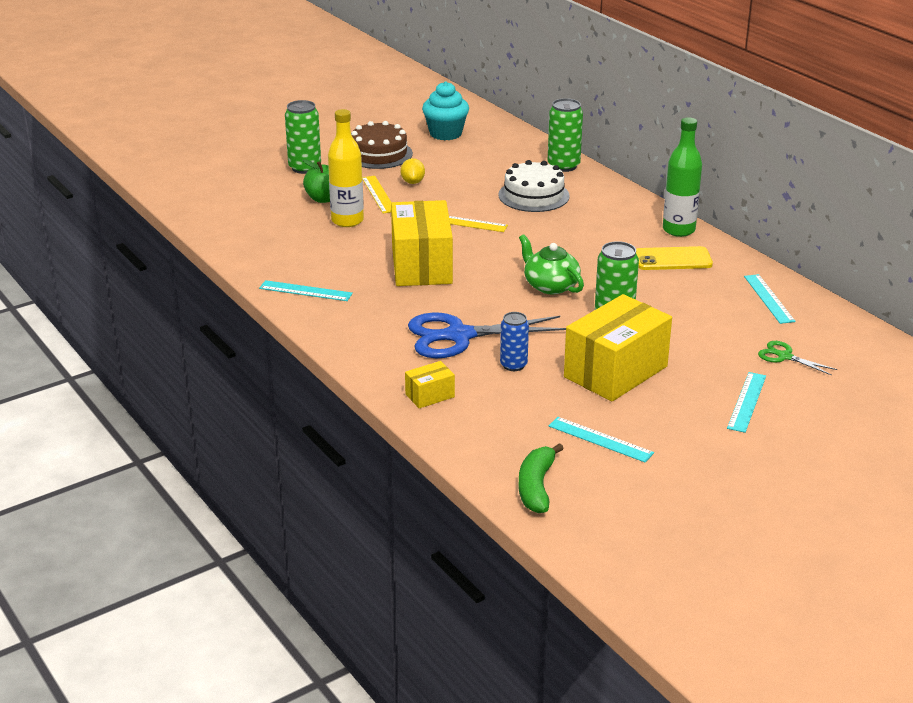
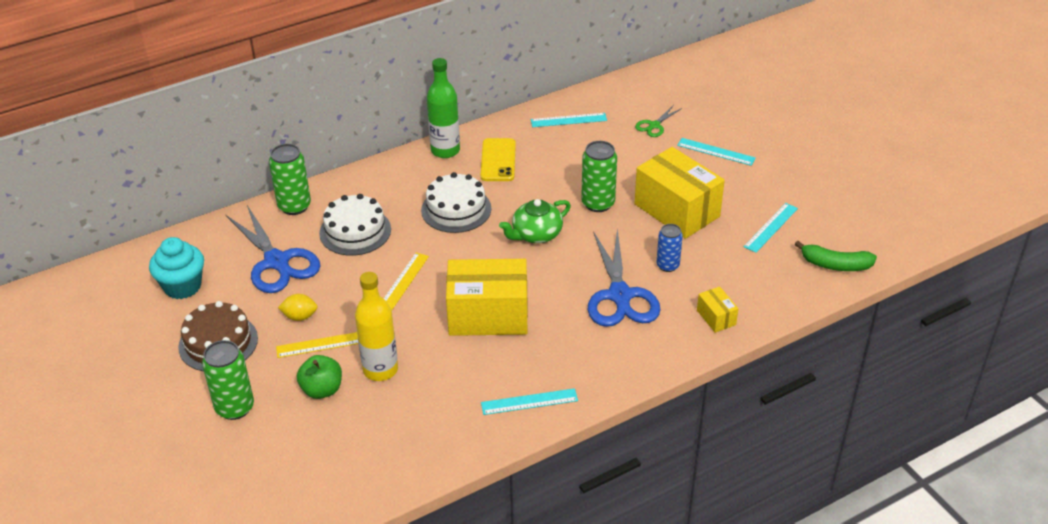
camera: 85 degrees left, 10 degrees up
(305, 291) = (529, 401): turquoise ruler -> turquoise ruler turned 60 degrees clockwise
(483, 166) = (277, 262): none -> blue scissors
(580, 241) = (456, 209): none -> white cake

